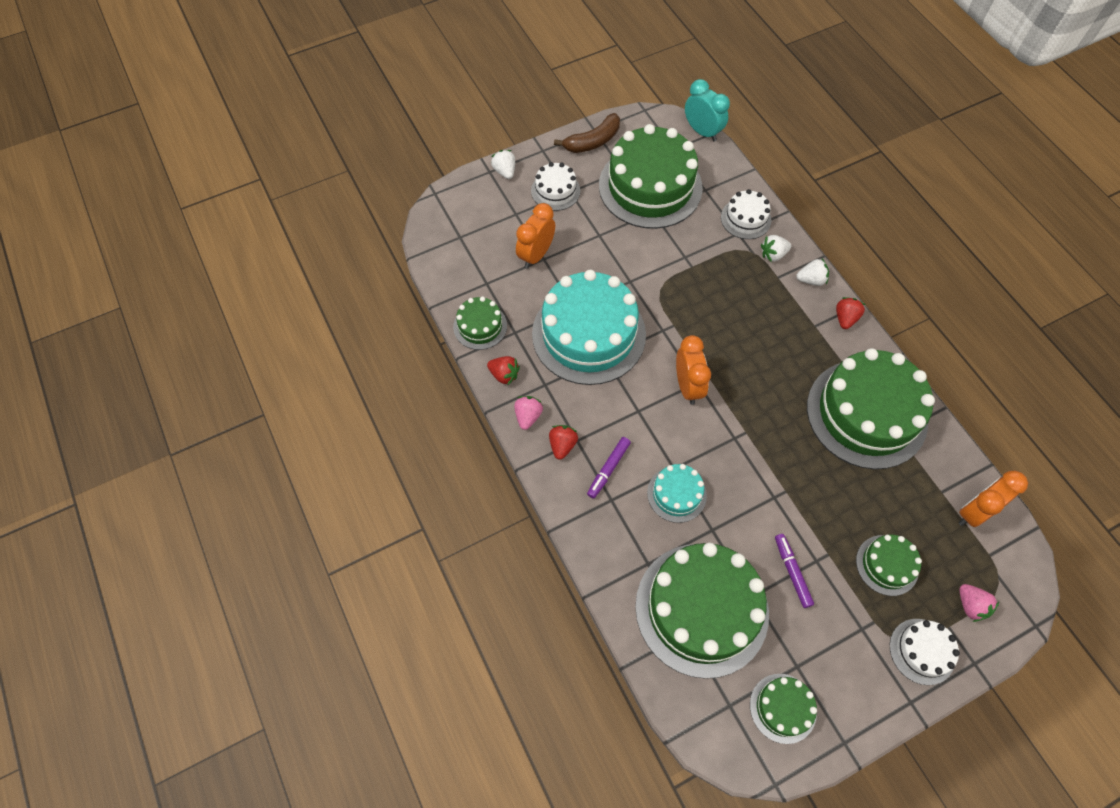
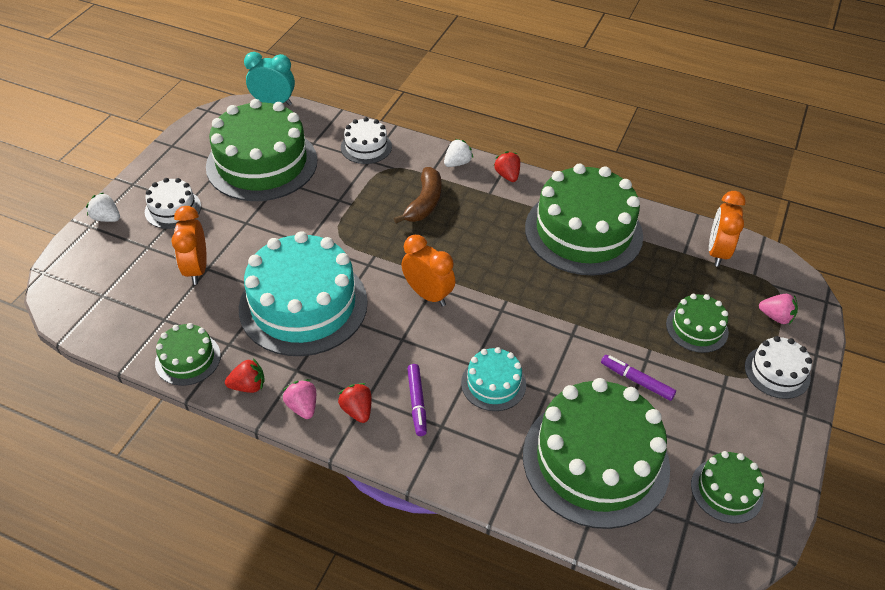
camera: 40 degrees left, 15 degrees down
(593, 141) = (177, 154): brown banana -> brown banana (424, 203)
(773, 254) = (411, 161): white strawberry -> none

